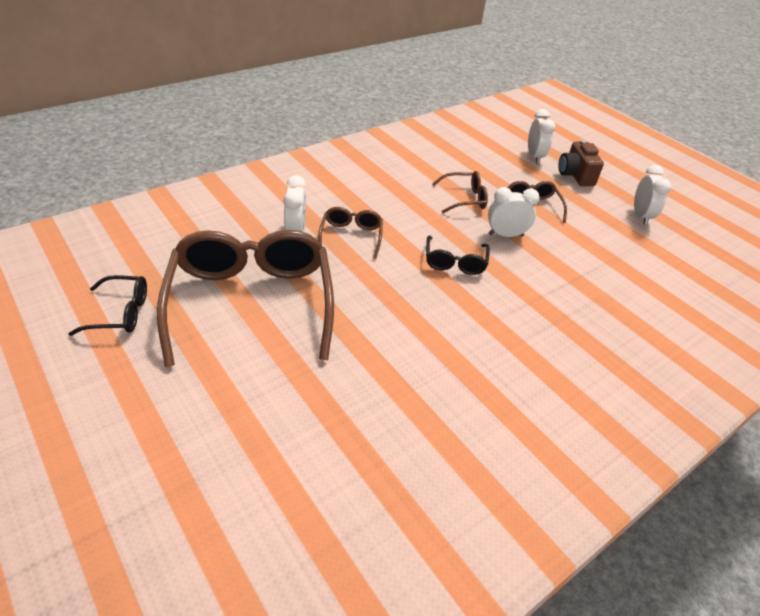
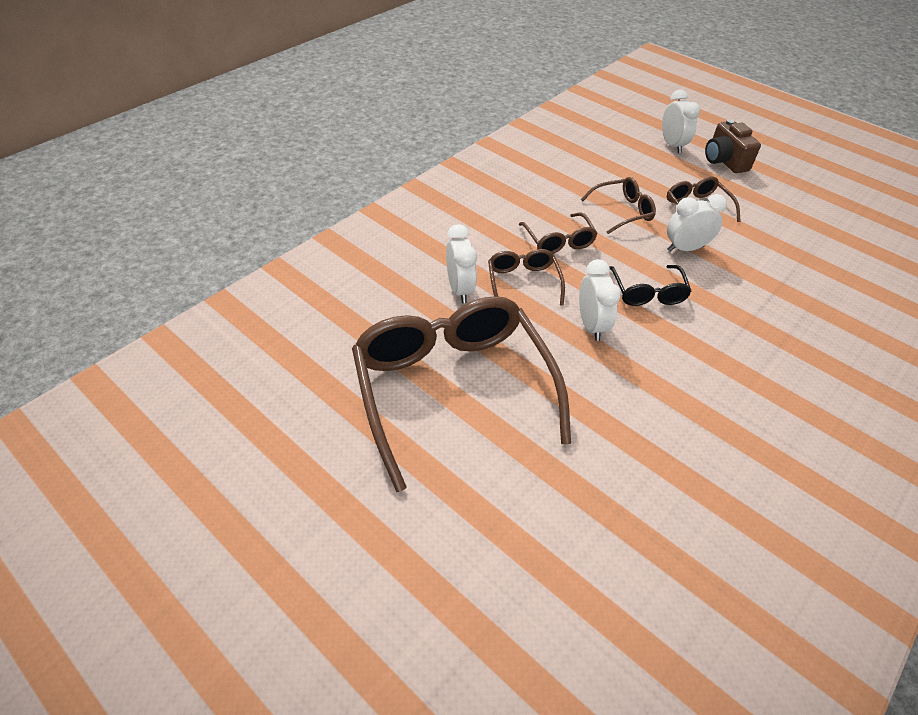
camera: 10 degrees left, 5 degrees up
(120, 313) = (309, 434): black glasses -> none
(397, 211) = (558, 241): none -> brown glasses
(641, 216) = (811, 199): white clock -> white clock (591, 325)

